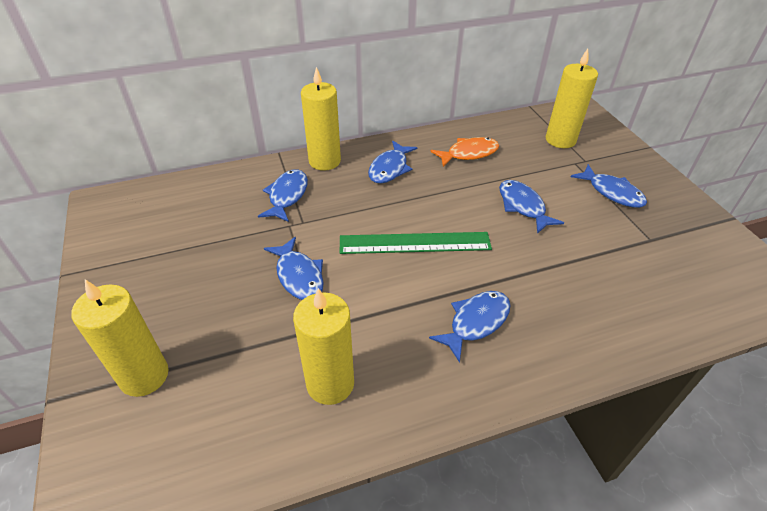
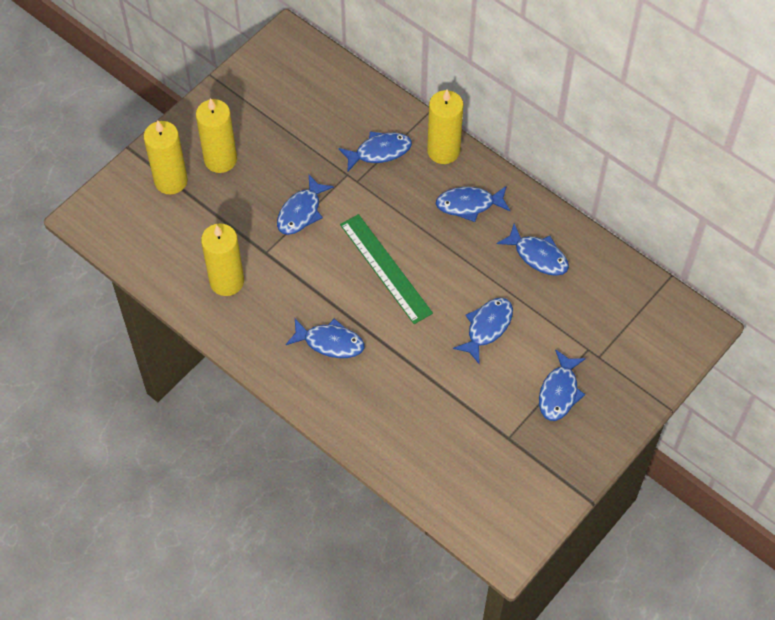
camera: 60 degrees right, 15 degrees up
(469, 154) = (538, 256): orange fish -> blue fish
(560, 140) = (621, 324): yellow candle -> yellow candle (220, 159)

